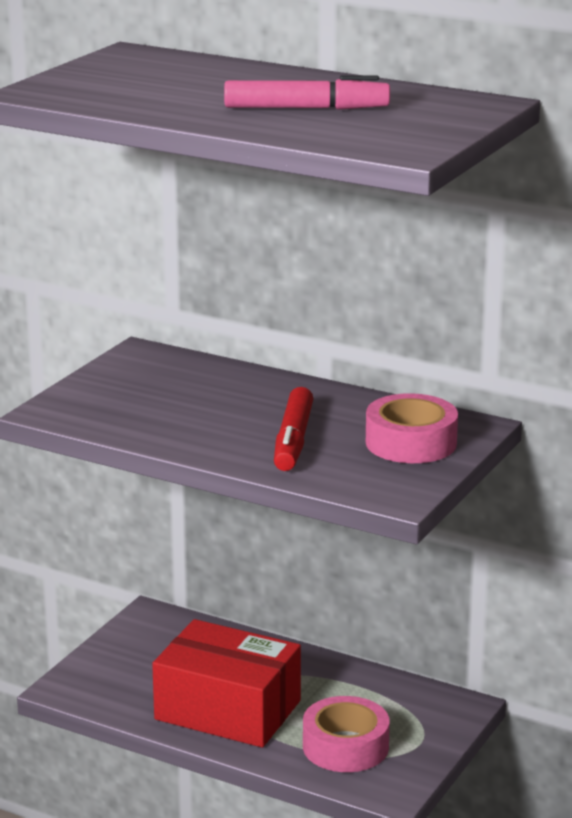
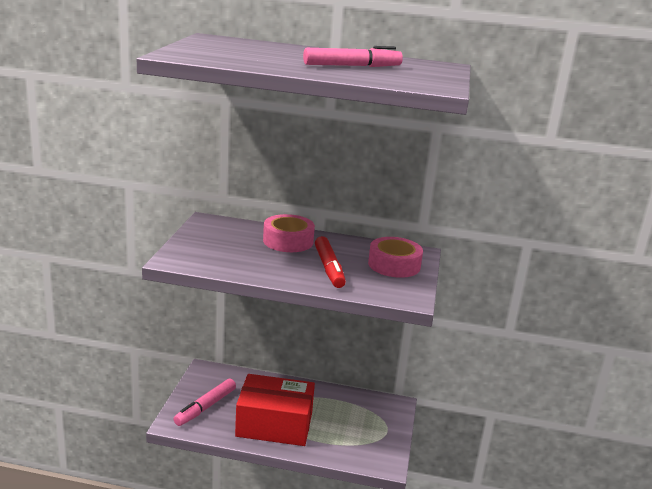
camera: 20 degrees left, 0 degrees up
(126, 671) = (206, 407): none -> pink marker
(345, 746) = (349, 438): pink tape -> pink tape (288, 241)

